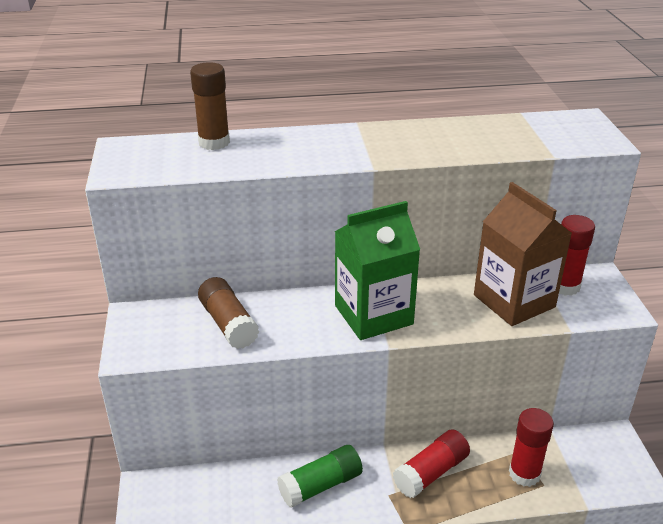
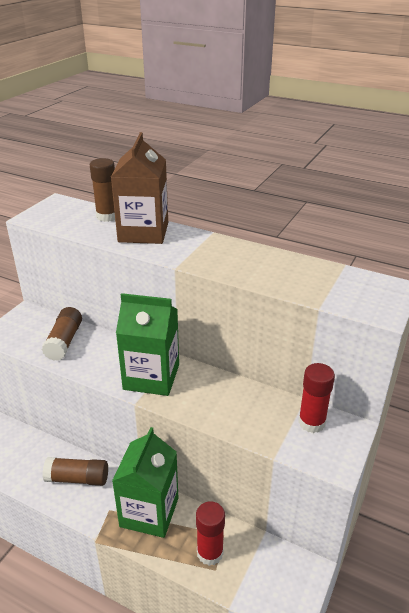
camera: 35 degrees right, 0 degrees up
(321, 485) = (77, 478): green glue stick -> brown glue stick
(431, 473) = (149, 512): red glue stick -> green carton
(514, 301) = (258, 414): brown carton -> brown carton (143, 232)

